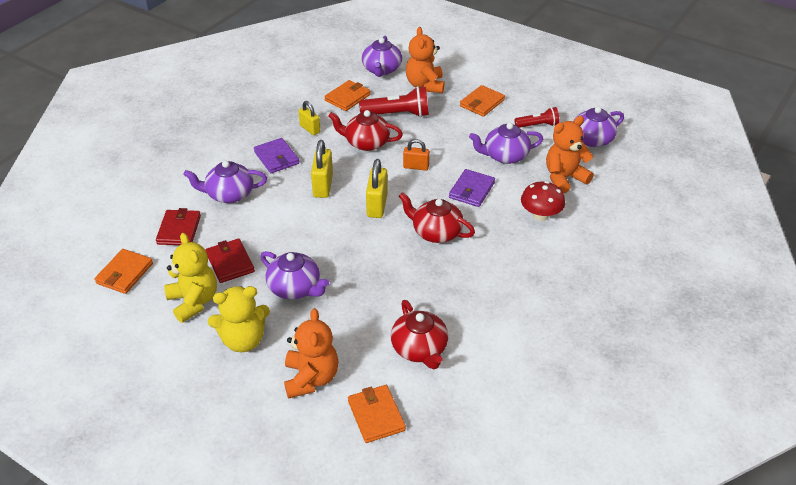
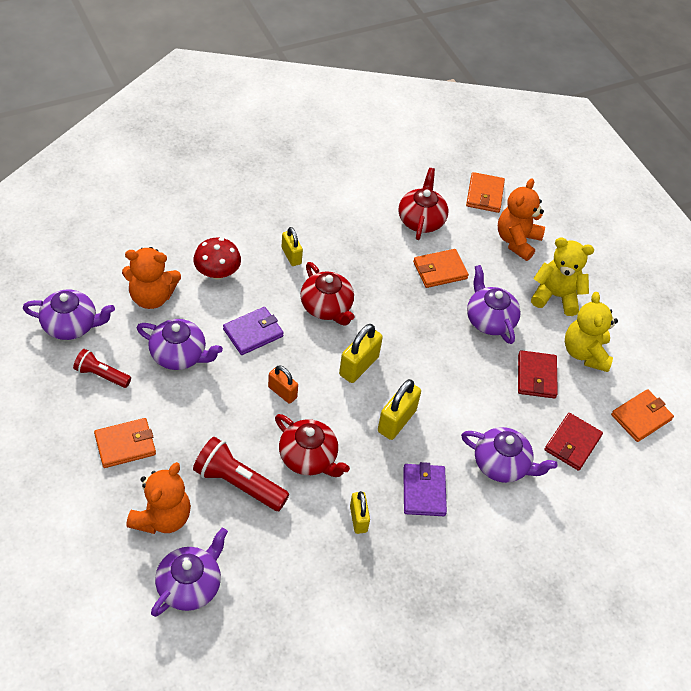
camera: 155 degrees left, 10 degrees up
(347, 98) = (275, 551): orange wallet -> orange wallet (440, 270)
(500, 255) = (291, 256): none -> yellow padlock

